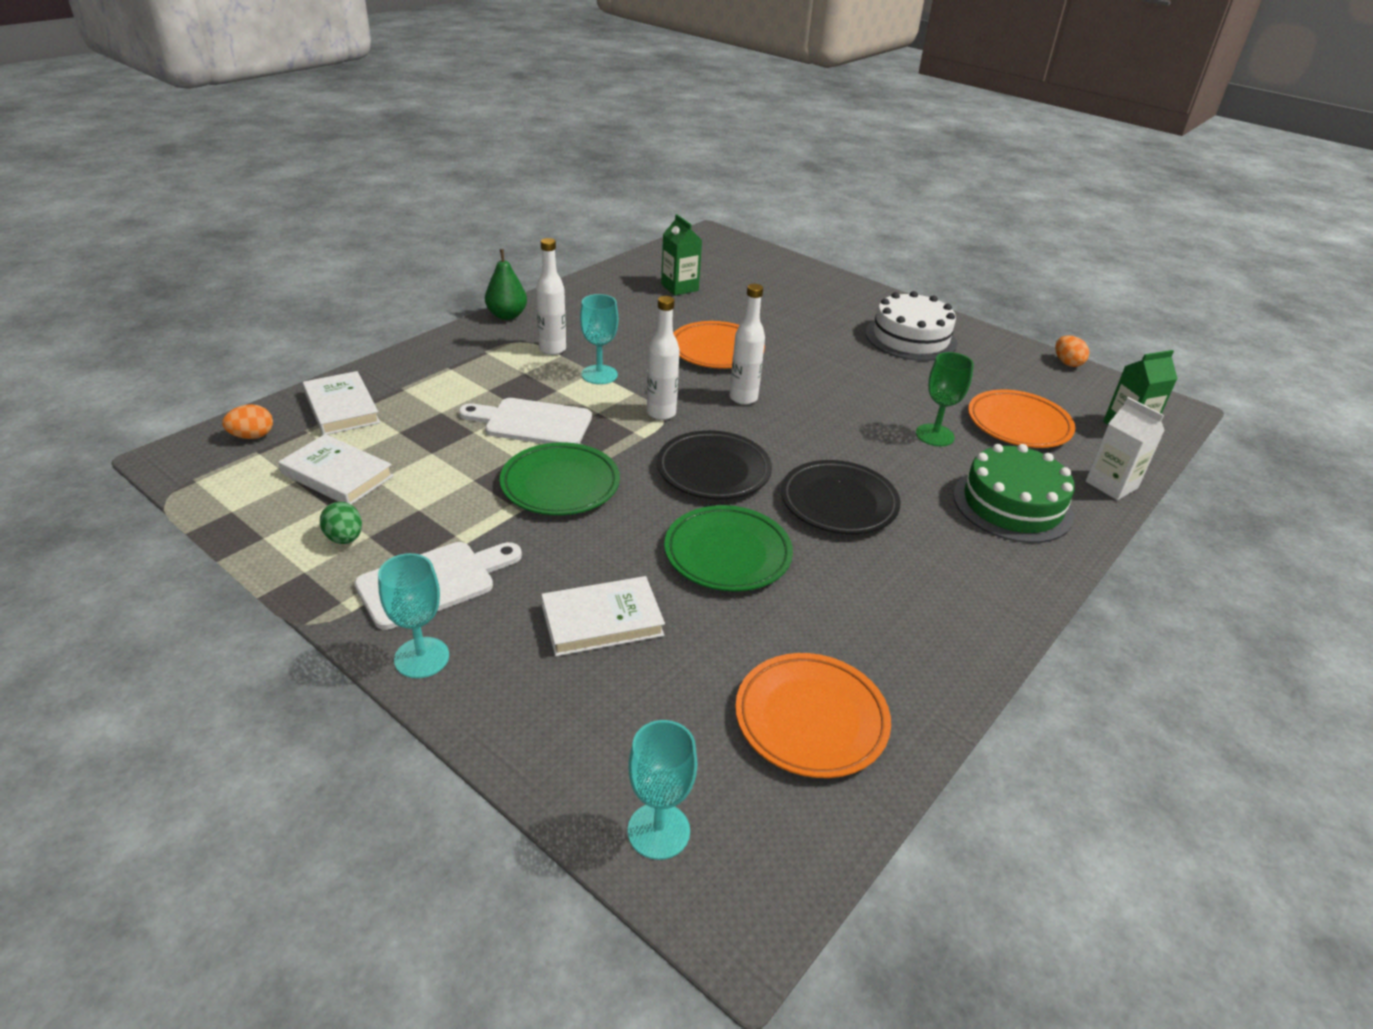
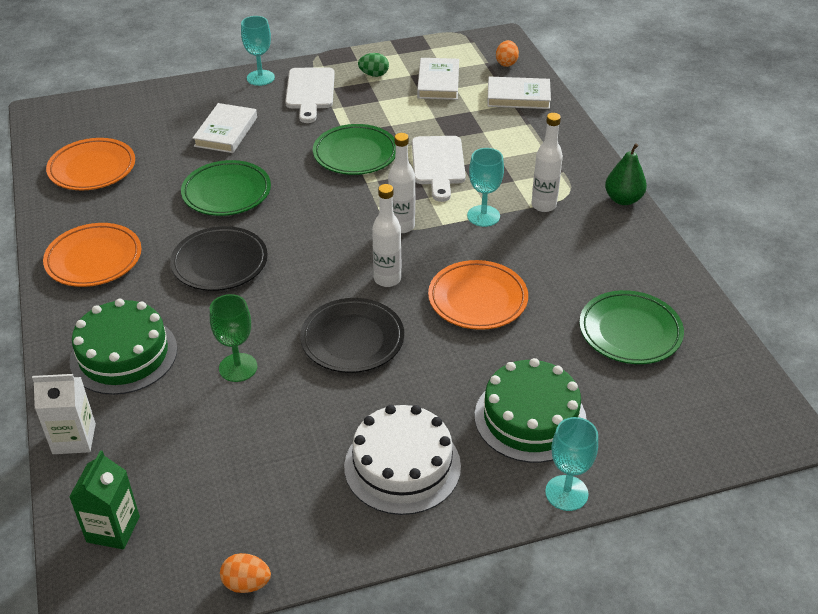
camera: 125 degrees right, 5 degrees up
(337, 475) = (438, 82): white book -> white book turned 60 degrees counterclockwise
(532, 423) = (438, 164): white cutting board -> white cutting board turned 135 degrees clockwise
(658, 831) = (99, 108): turquoise goblet -> turquoise goblet (566, 493)
(679, 287) = (630, 332): green carton -> green plate
(713, 471) = (309, 222): black plate -> black plate (352, 340)
(808, 305) = (530, 418): none -> green cake
(1018, 424) = (197, 440): orange plate -> orange plate (94, 259)

